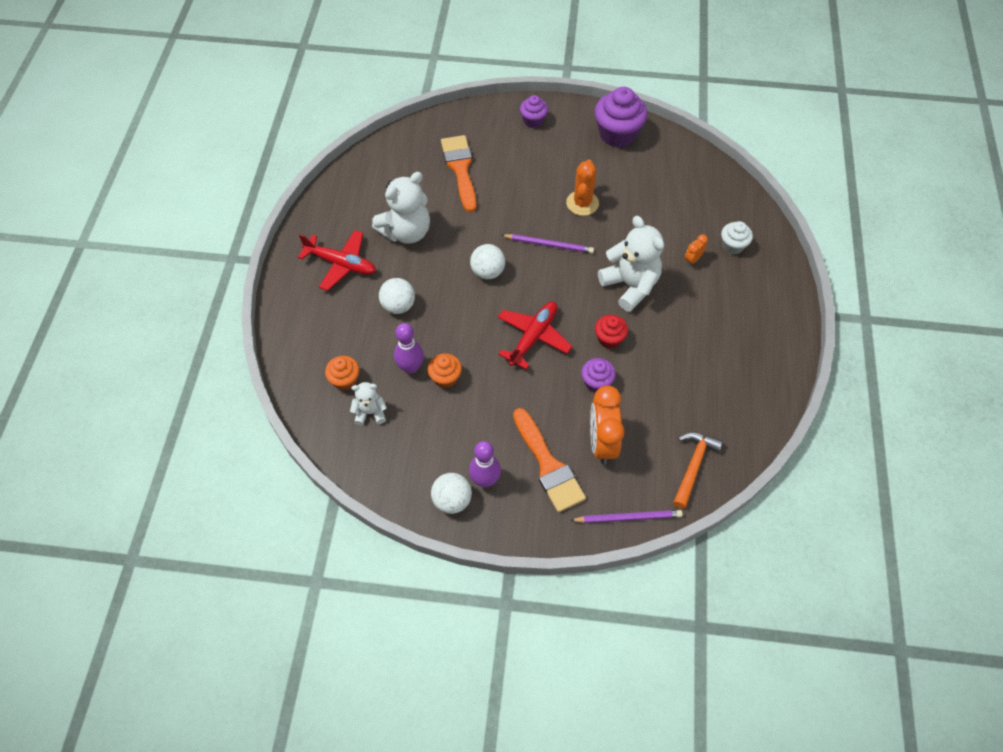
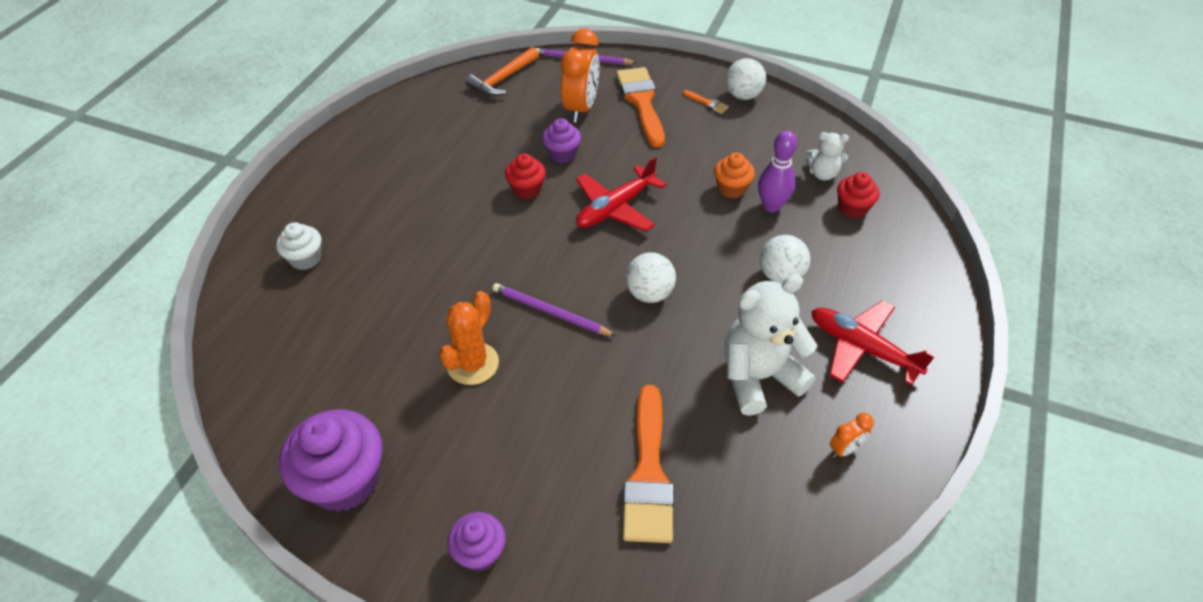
camera: 165 degrees left, 10 degrees down
(345, 380) = (852, 208): orange cupcake -> red cupcake
(485, 480) = (707, 103): purple bowling pin -> orange brush
(630, 286) = (469, 239): white teddy bear -> none
(692, 259) = (370, 253): orange clock -> orange clock (844, 449)

